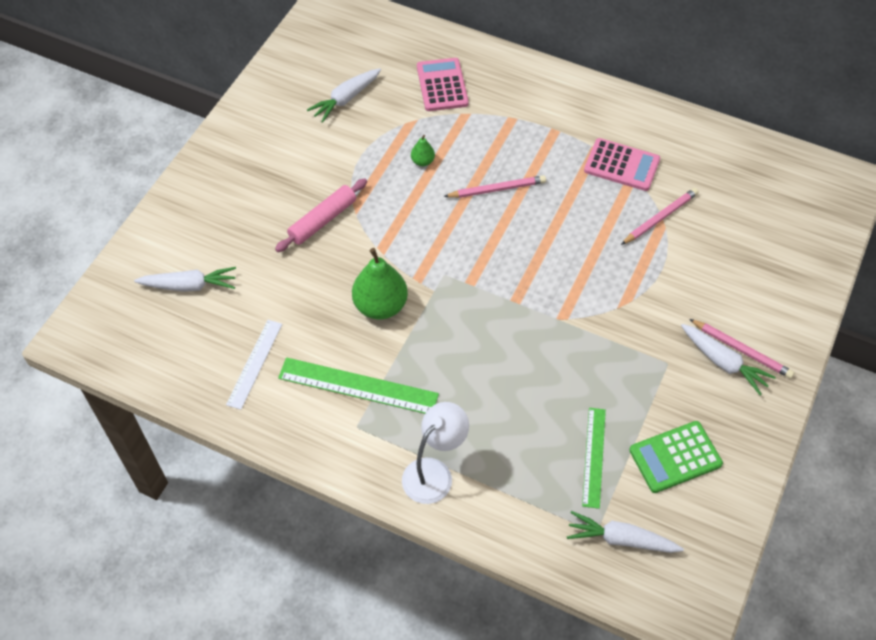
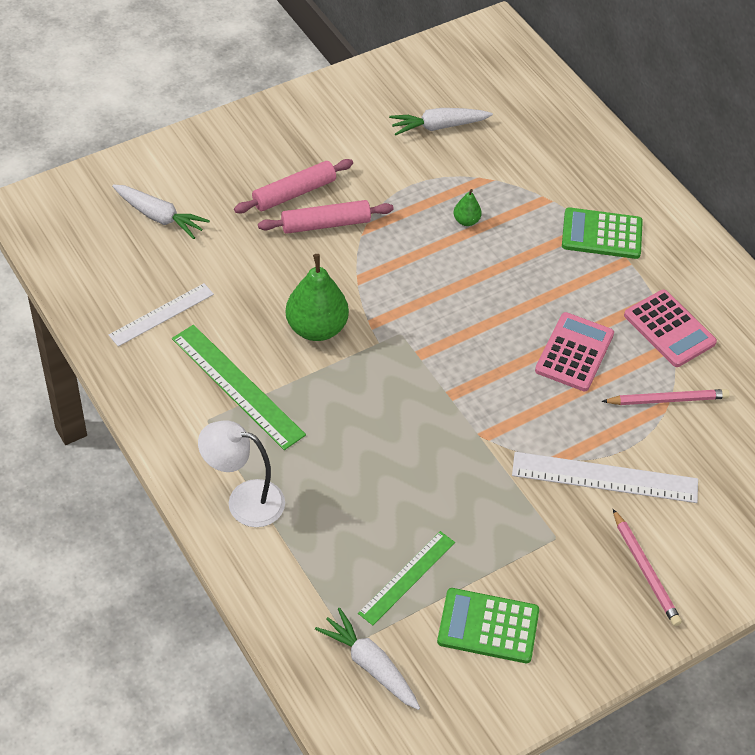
camera: 30 degrees right, 5 degrees down
(280, 209) = (294, 193): none -> pink rolling pin
(434, 472) = (244, 500): white lamp -> white lamp turned 150 degrees counterclockwise
(442, 85) = (545, 160): pink calculator -> pink calculator (574, 352)
(497, 189) = (519, 284): pink pencil -> none
(523, 120) = (601, 234): none -> green calculator
(664, 299) = (605, 477): none -> white ruler
(723, 362) = (615, 570): white carrot -> none

